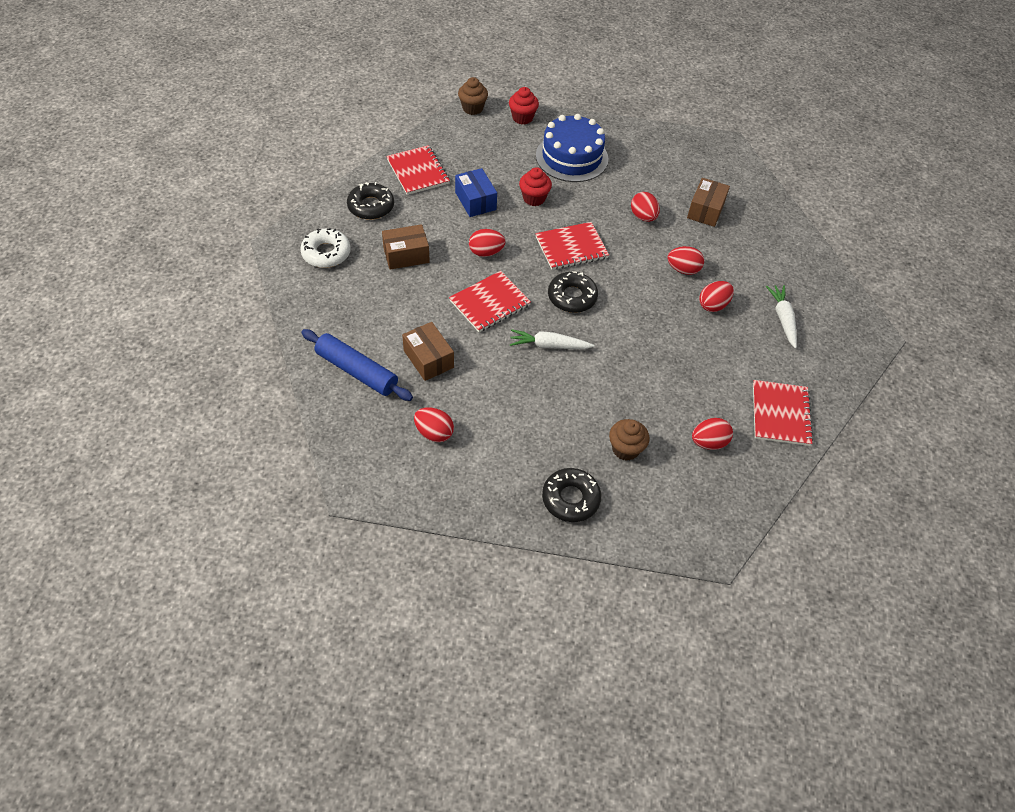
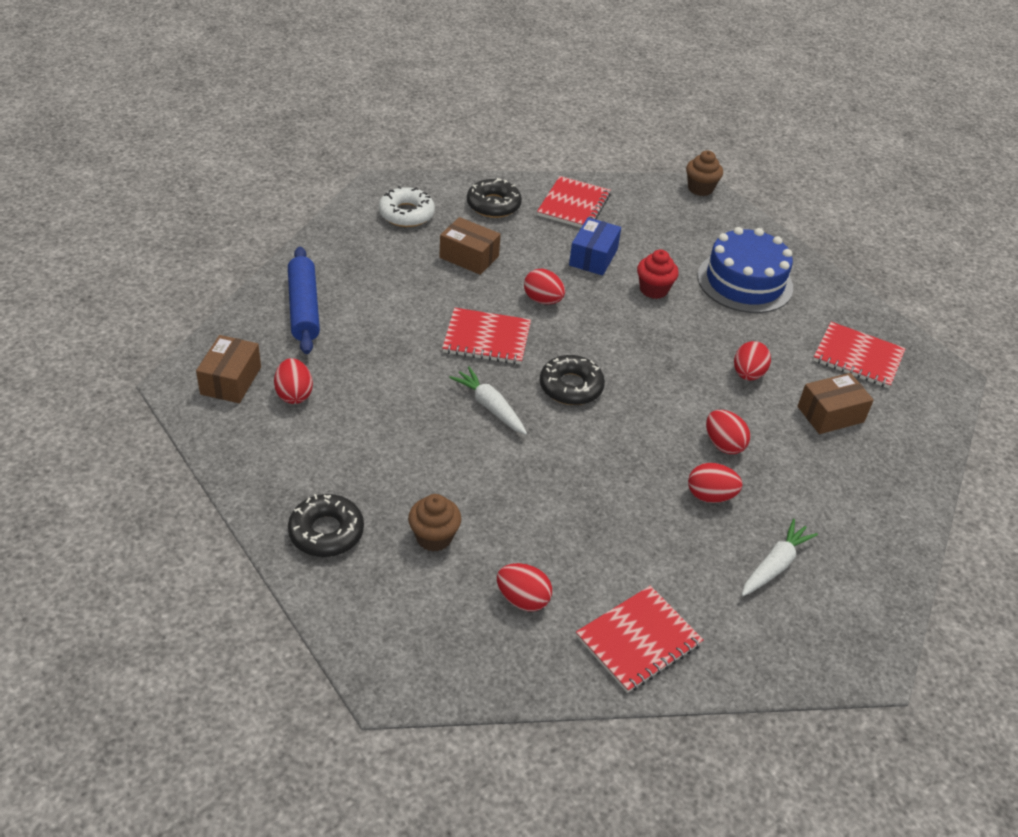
camera: 45 degrees right, 10 degrees down
(428, 359) = (371, 341): brown box -> brown box (231, 380)
(522, 118) = (740, 223): red cupcake -> none
(571, 247) = (631, 349): red notebook -> red notebook (858, 357)

